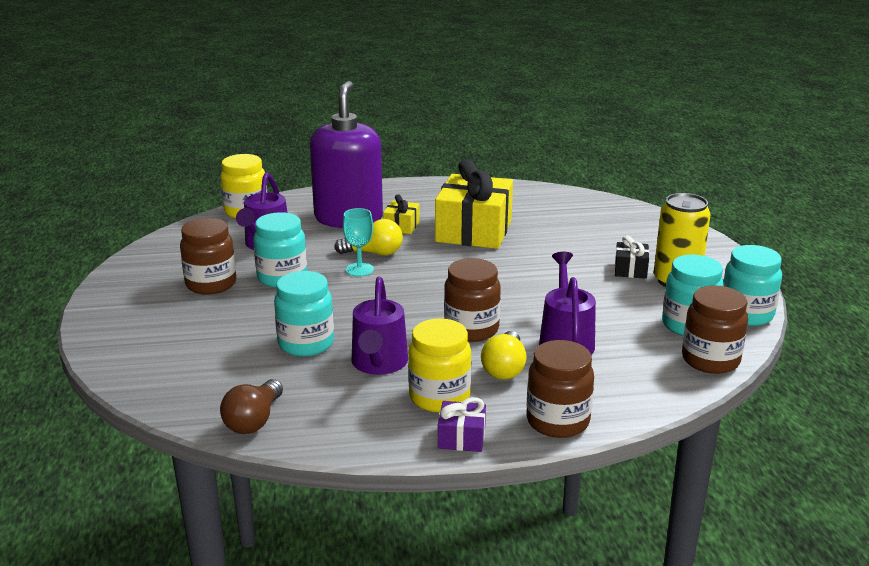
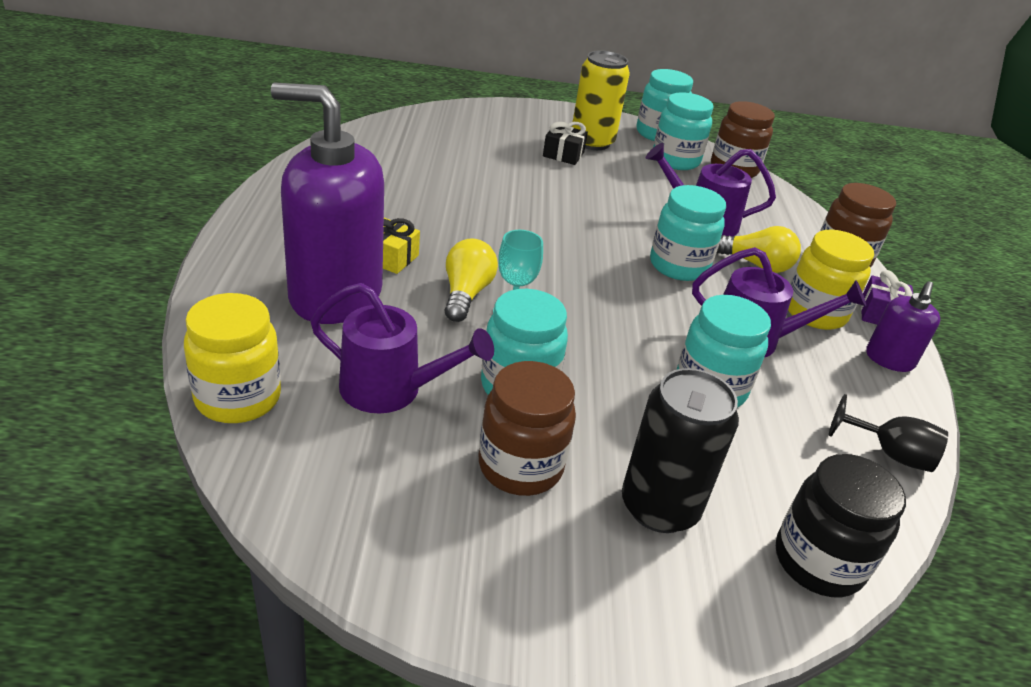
camera: 85 degrees left, 10 degrees up
(145, 380) = (818, 562): none -> black jar
(185, 327) = (659, 507): none -> black can
(254, 420) = (890, 454): brown light bulb -> black goblet
(384, 434) = (889, 359): none -> purple soap dispenser
(471, 329) = (678, 266): brown jar -> turquoise jar
(473, 231) = (432, 212): yellow gift -> none

